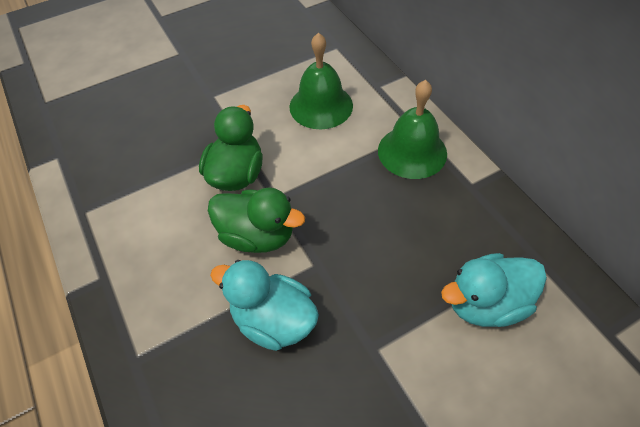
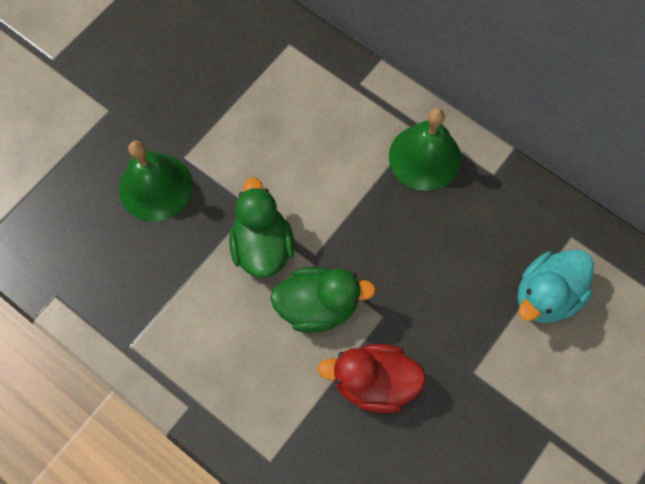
camera: 25 degrees left, 15 degrees up
(273, 320) = (373, 382): turquoise duck -> red duck
(321, 106) = (308, 131): green bell -> green bell (156, 187)

